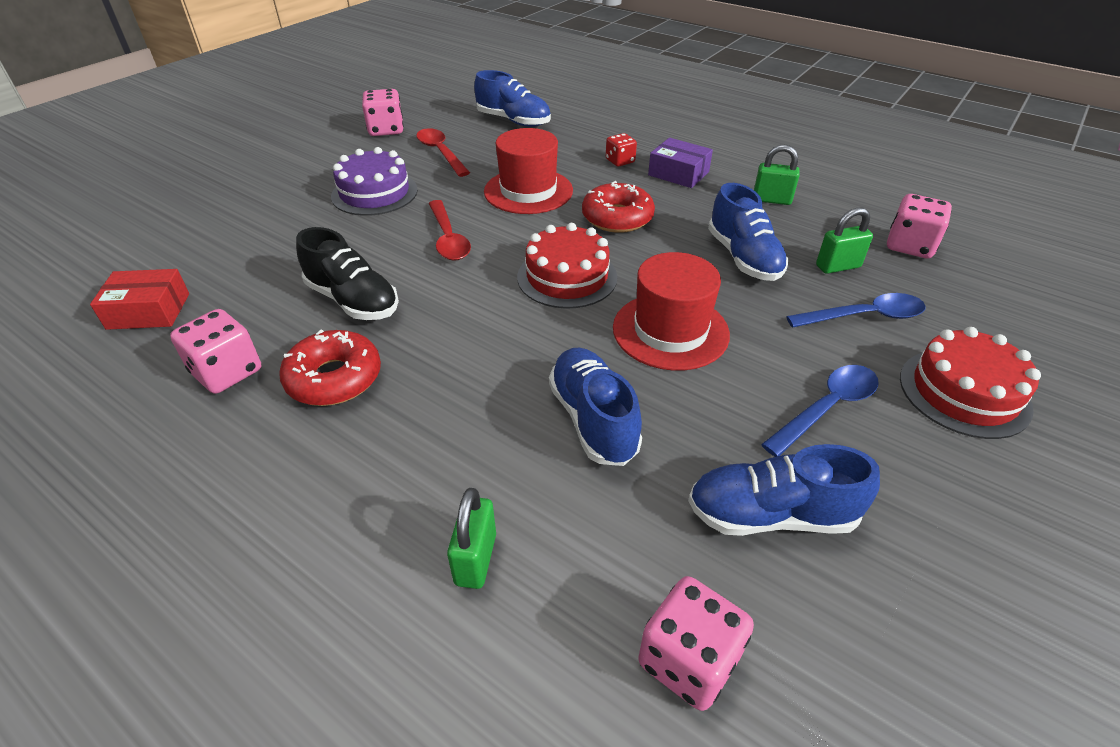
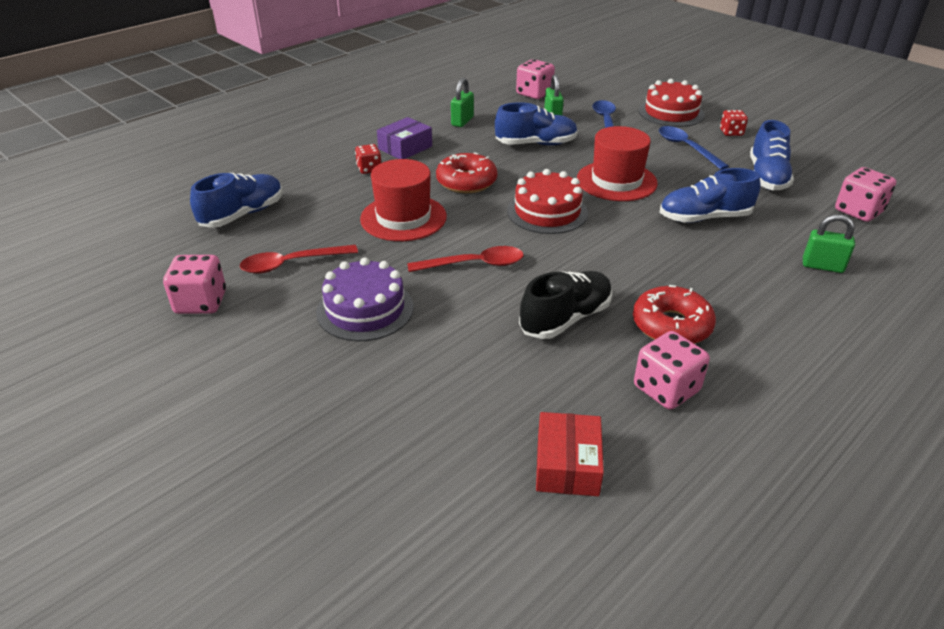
camera: 80 degrees left, 5 degrees down
(939, 475) = (731, 132): none -> red dice

